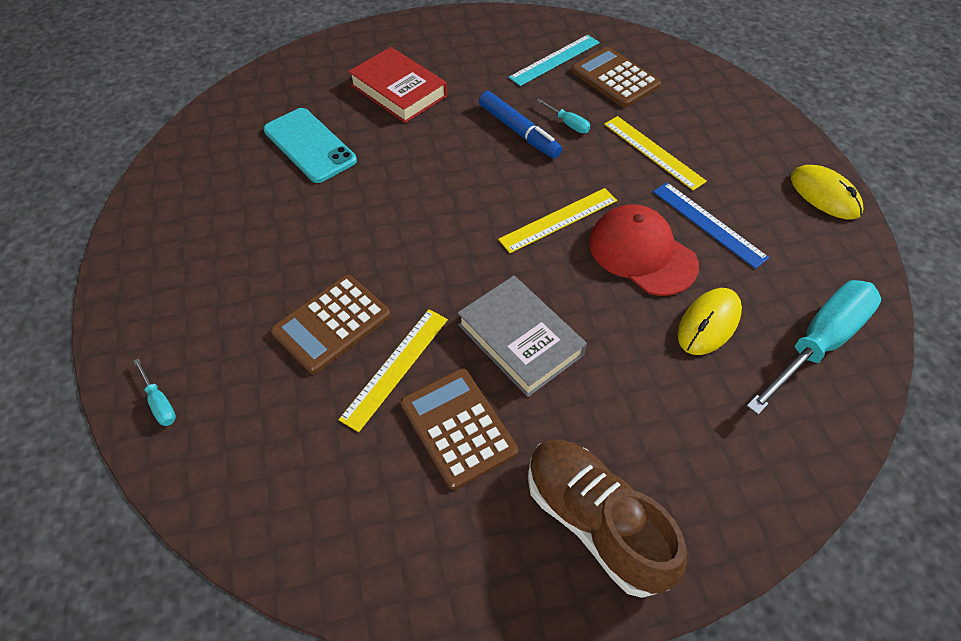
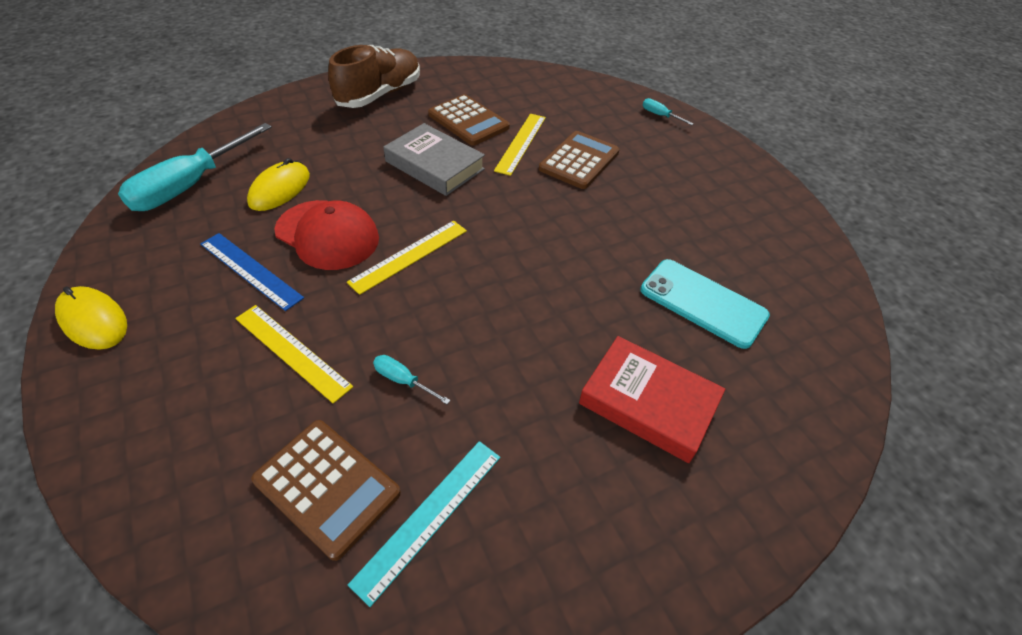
camera: 165 degrees right, 5 degrees down
(519, 131) = (467, 358): blue marker -> none
(595, 522) = (380, 94): brown shoe -> brown shoe turned 90 degrees counterclockwise

